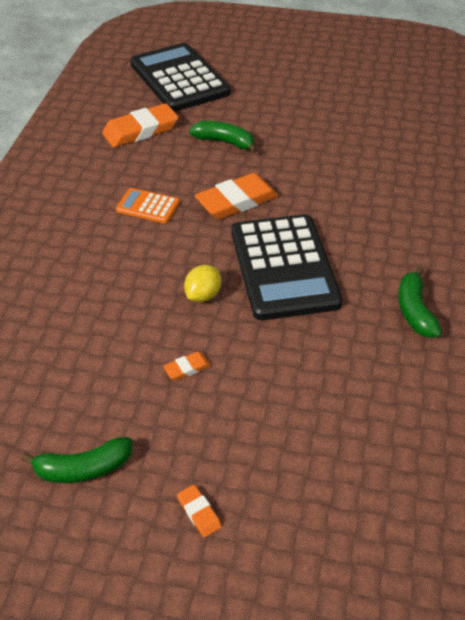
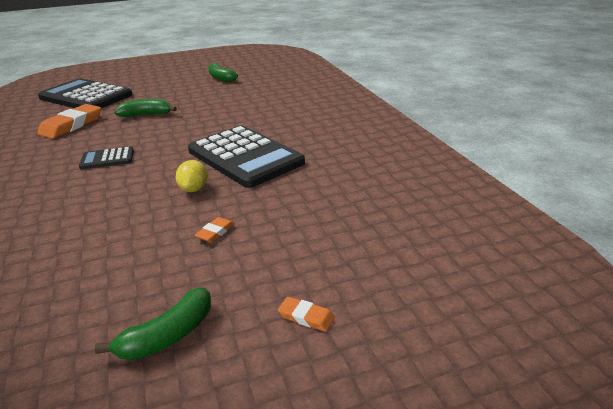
camera: 30 degrees left, 15 degrees down
(148, 206) = (107, 159): orange calculator -> black calculator
(236, 201) = (180, 137): orange eraser -> none
(414, 311) = (355, 149): green banana -> green banana (221, 78)

